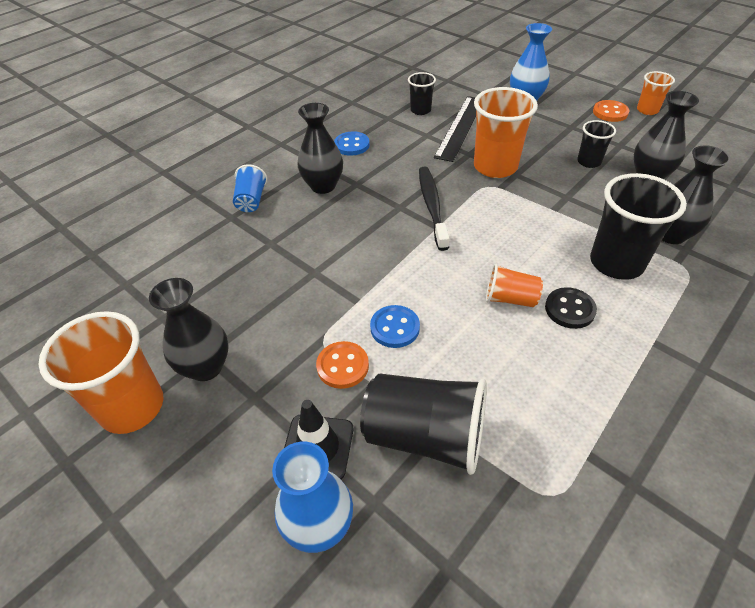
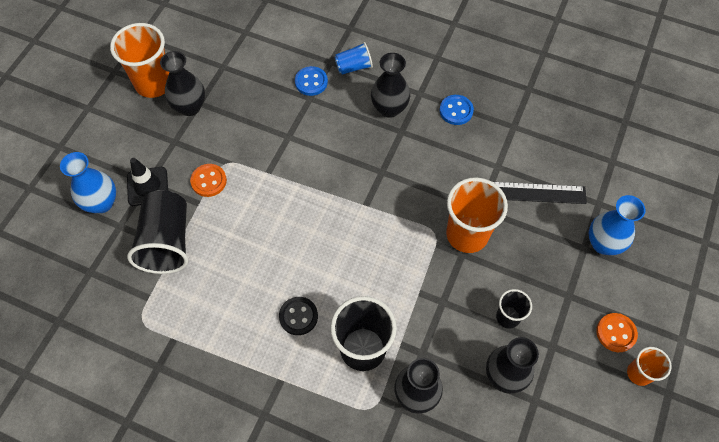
camera: 70 degrees right, 15 degrees up
(395, 328) = (249, 202): blue button -> blue button (311, 82)
(420, 110) = (539, 150): black cup -> none
(432, 206) = (390, 195): black toothbrush -> none
(510, 299) = (298, 273): orange cup -> none

